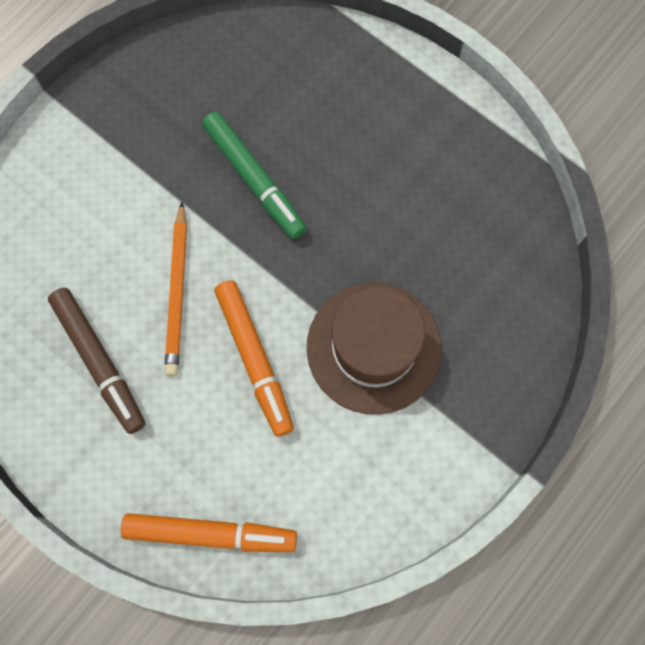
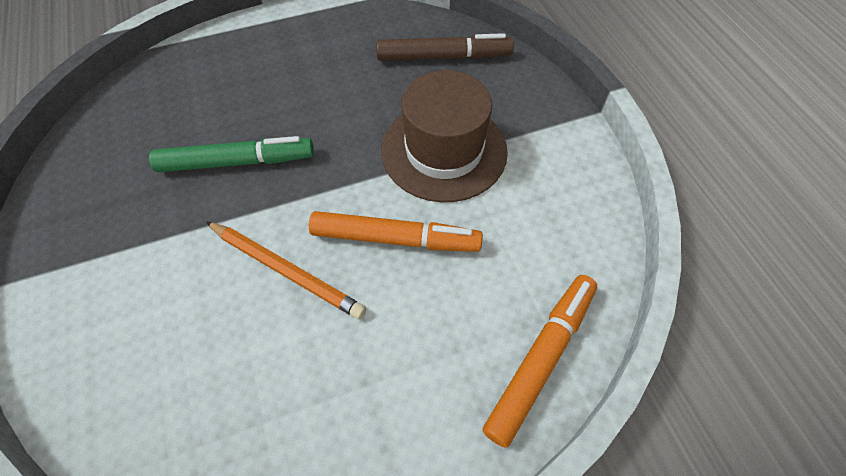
camera: 60 degrees left, 15 degrees down
(100, 362) = (301, 379): brown marker -> brown marker (443, 57)

